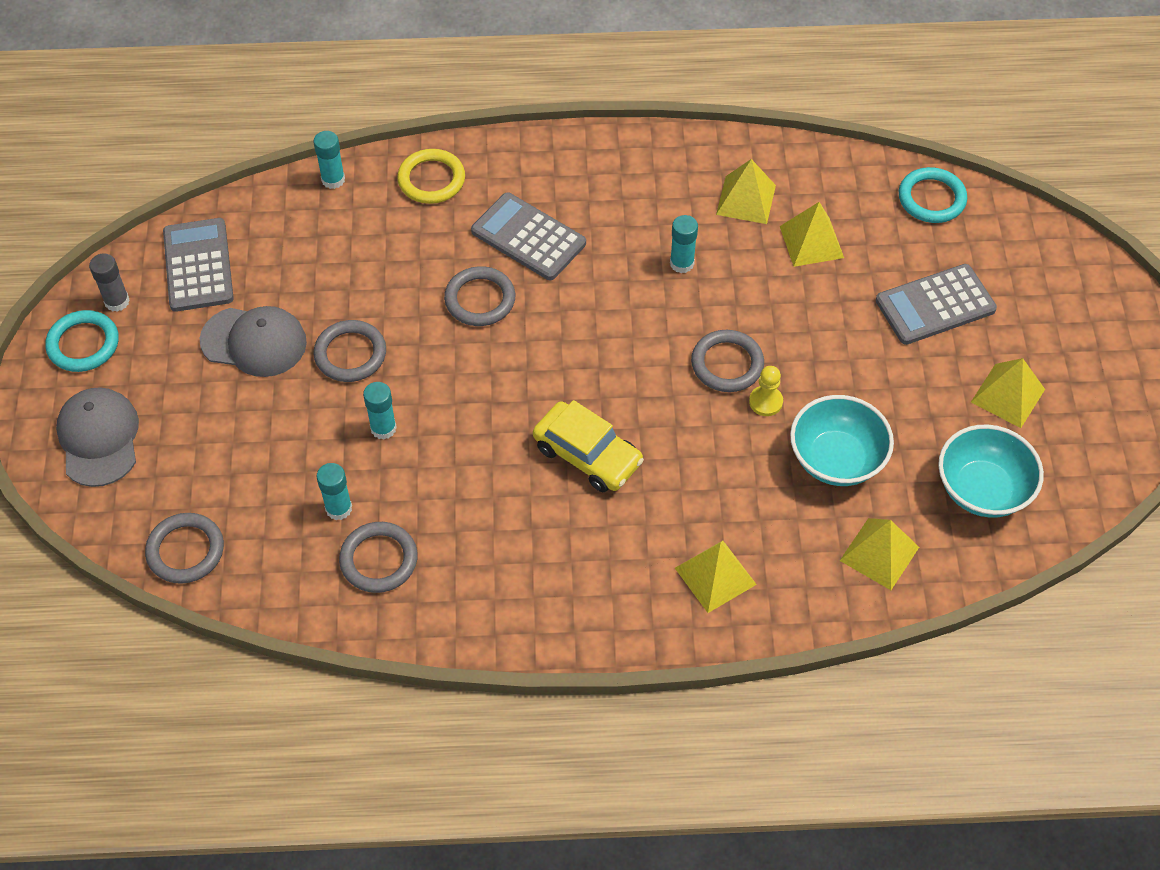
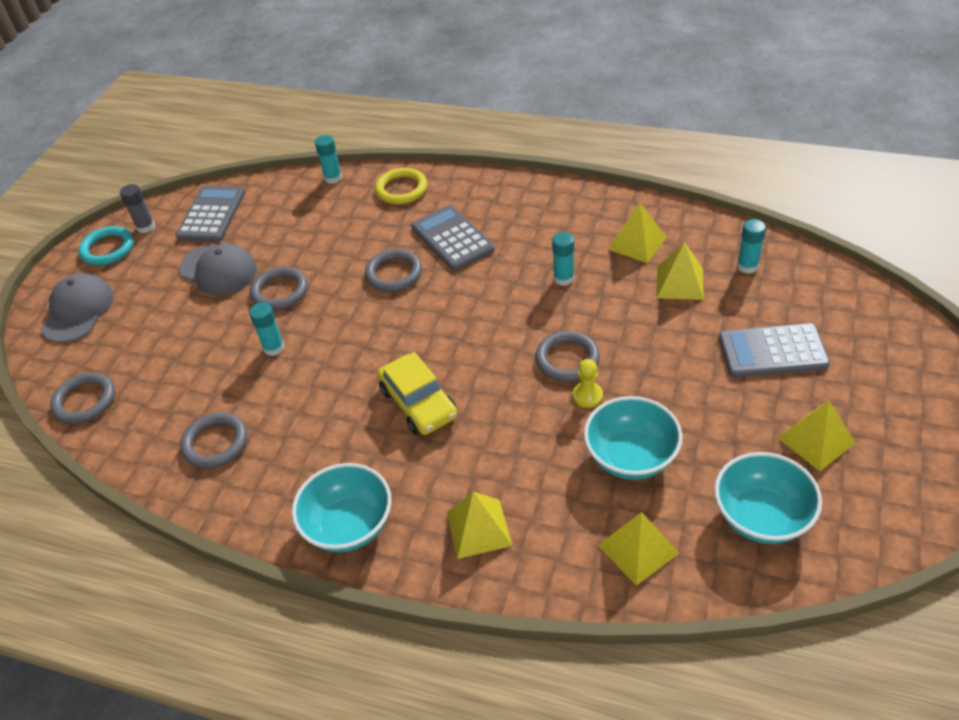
camera: 25 degrees right, 10 degrees down
(338, 508) = (208, 397): turquoise glue stick -> turquoise glue stick (747, 266)
(579, 610) = (349, 526): none -> turquoise bowl
(931, 198) = (799, 270): turquoise ring -> none

